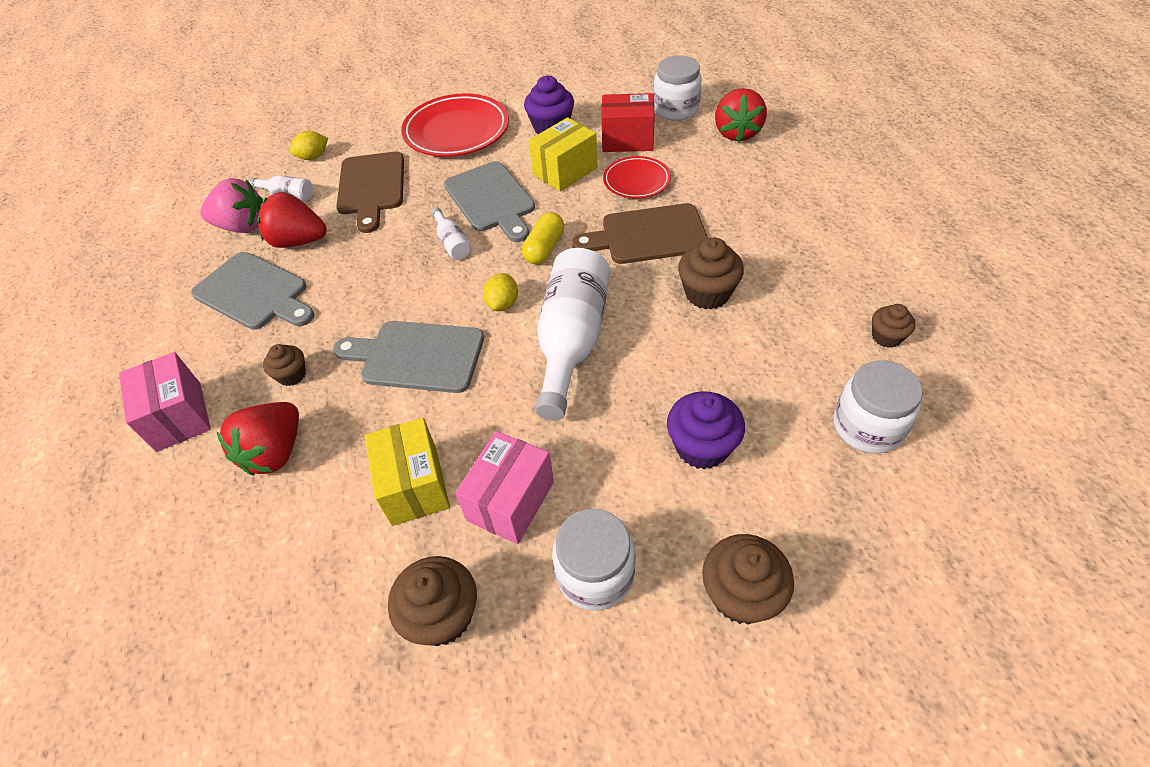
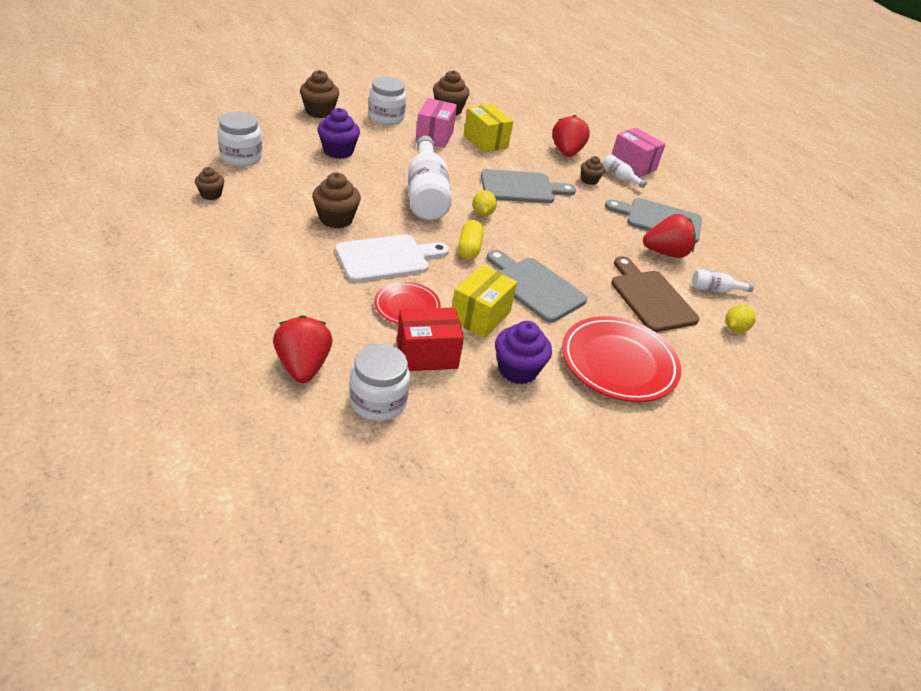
camera: 155 degrees right, 10 degrees down
(242, 226) = (721, 264): pink strawberry -> none
(452, 243) = (545, 252): white bottle -> white bottle (619, 177)
(648, 235) = (387, 258): brown cutting board -> white cutting board

